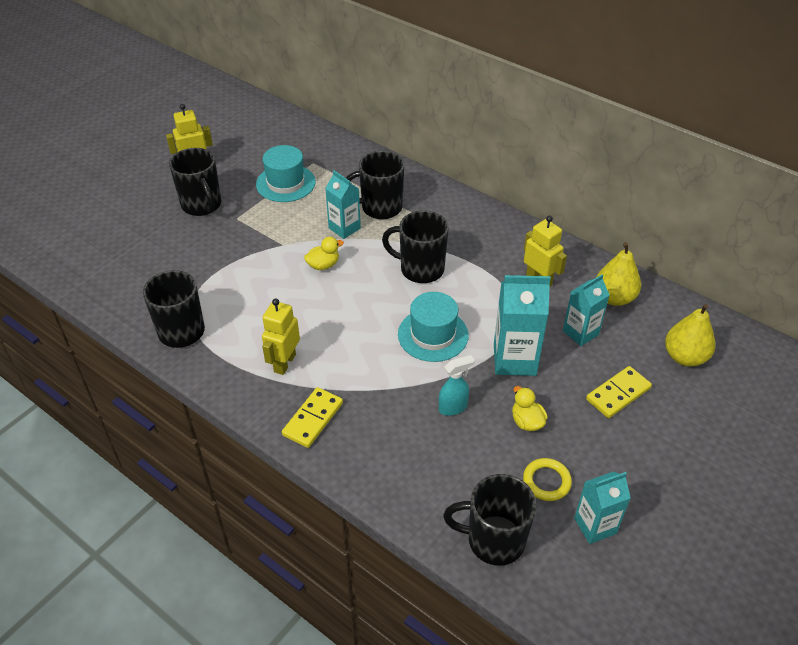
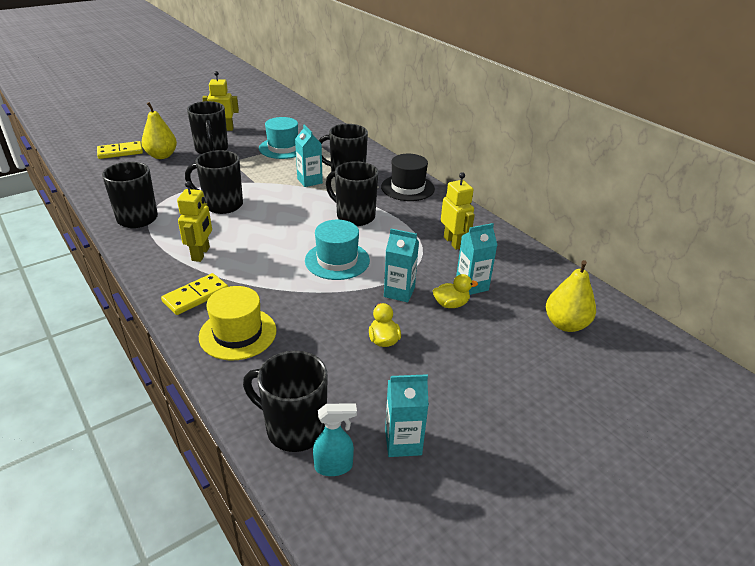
camera: 15 degrees right, 10 degrees down
(266, 288) = (222, 205): none -> black mug
(284, 363) = (201, 254): yellow robot -> yellow robot turned 150 degrees clockwise
(323, 265) = (277, 199): yellow duck -> yellow duck (451, 304)
(383, 452) = (238, 333): none -> yellow hat
(453, 407) = (322, 314): turquoise spray bottle -> turquoise spray bottle (334, 466)
(457, 213) = (407, 188): none -> black hat
(514, 359) = (399, 292): turquoise carton -> turquoise carton, size x0.65
(546, 481) = (375, 392): yellow ring -> none
(614, 298) = (517, 267): yellow pear -> yellow pear (162, 156)
(618, 394) = (484, 338): yellow domino -> yellow domino (120, 152)

